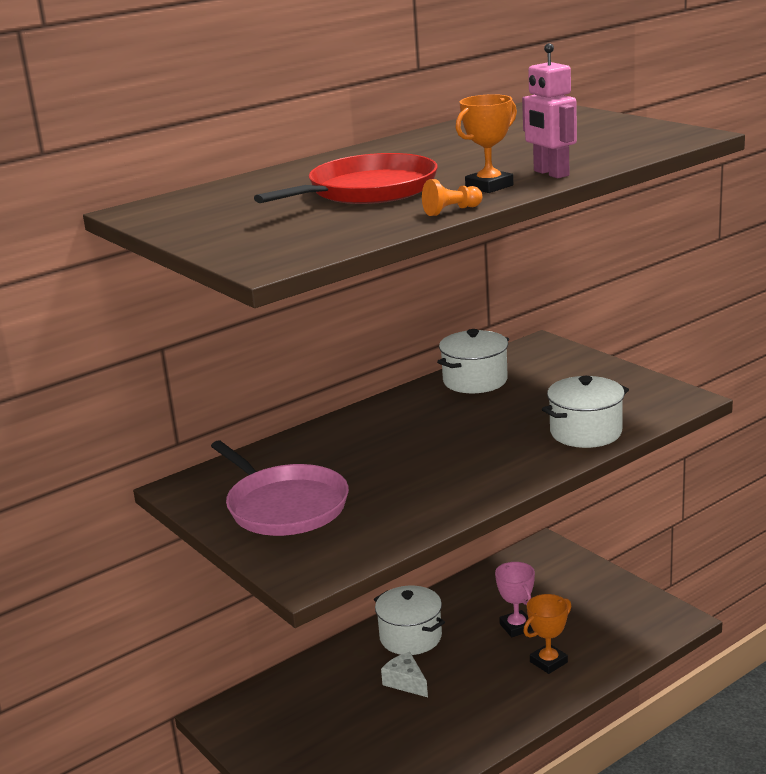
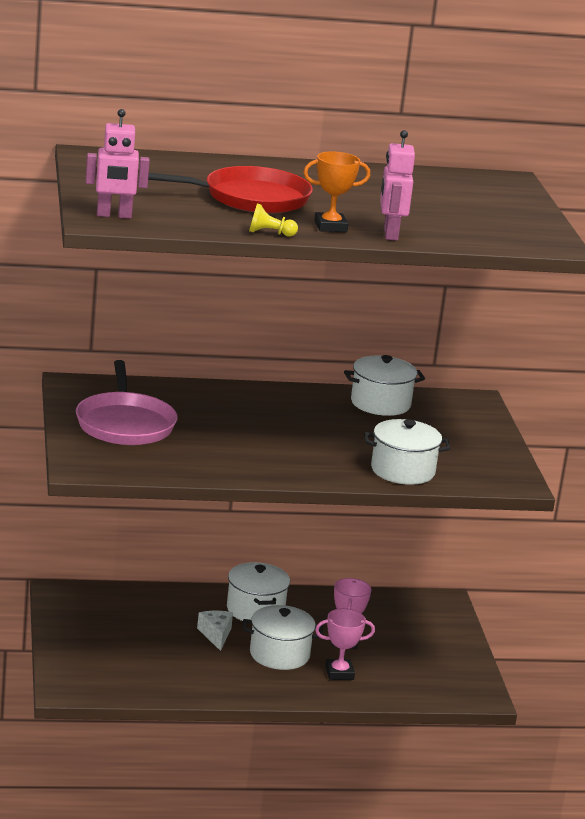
camera: 25 degrees right, 0 degrees up
(271, 252) = (114, 215): none -> pink robot
(451, 211) = (270, 233): orange pawn -> yellow pawn
(480, 672) = (279, 654): none -> white pot
(548, 662) = (339, 673): orange trophy -> pink trophy

